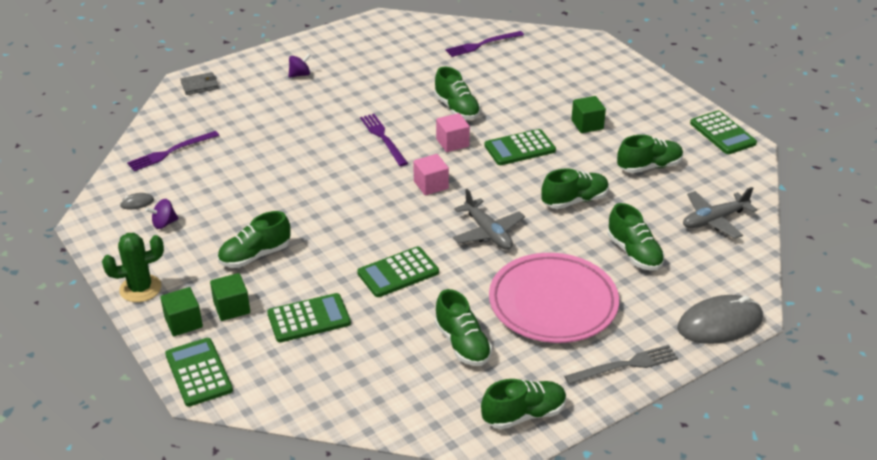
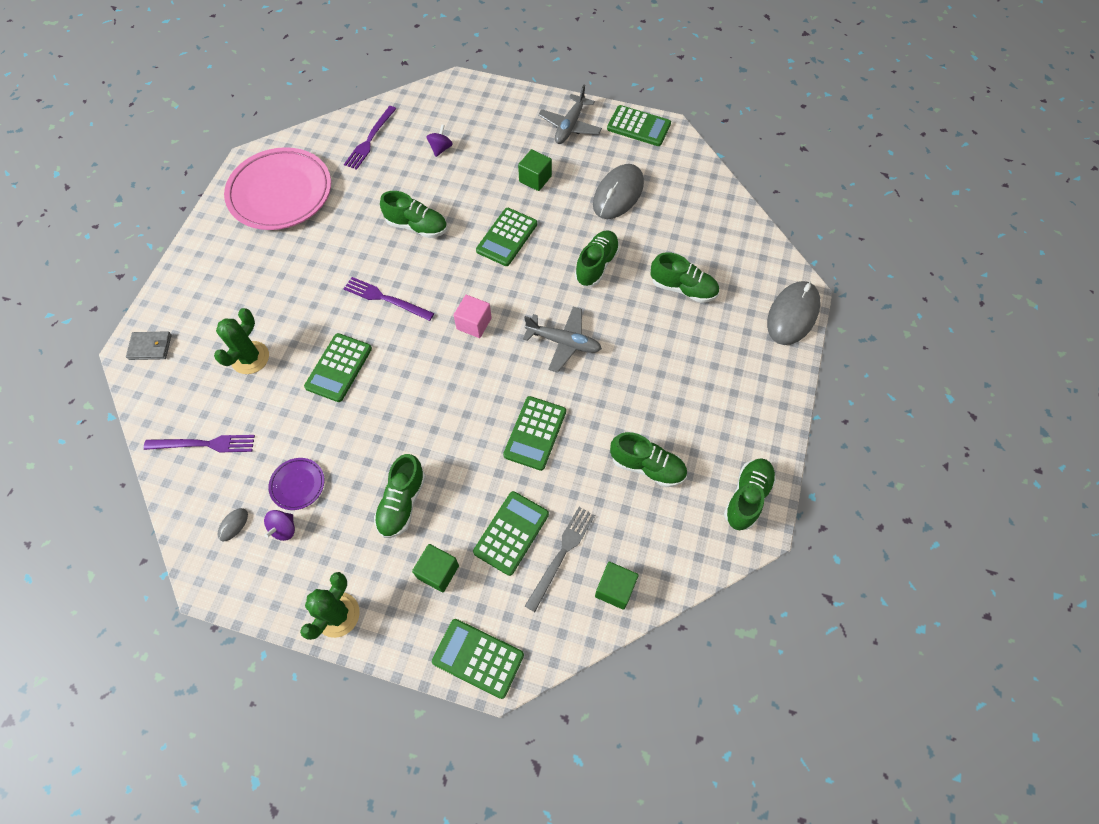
camera: 40 degrees left, 25 degrees up
(171, 152) = (204, 444): purple fork -> purple fork turned 105 degrees counterclockwise
(183, 322) = (413, 619): green cube -> green cube (615, 589)
(200, 85) = (150, 347): grey wallet -> grey wallet turned 60 degrees clockwise
(200, 206) = (298, 485): none -> purple plate
(253, 123) = (250, 358): none -> green cactus
(300, 75) = (237, 273): purple spinning top -> purple spinning top (440, 149)
(304, 159) = (339, 368): none -> green calculator
(452, 143) = (448, 266): pink cube -> none
(553, 303) = (672, 378): pink plate -> pink plate (280, 193)
(625, 365) = (769, 399): grey fork -> grey fork (561, 554)
(649, 167) = (618, 194): green shoe -> grey mouse
(714, 220) = (707, 218): grey plane -> grey plane (570, 126)

